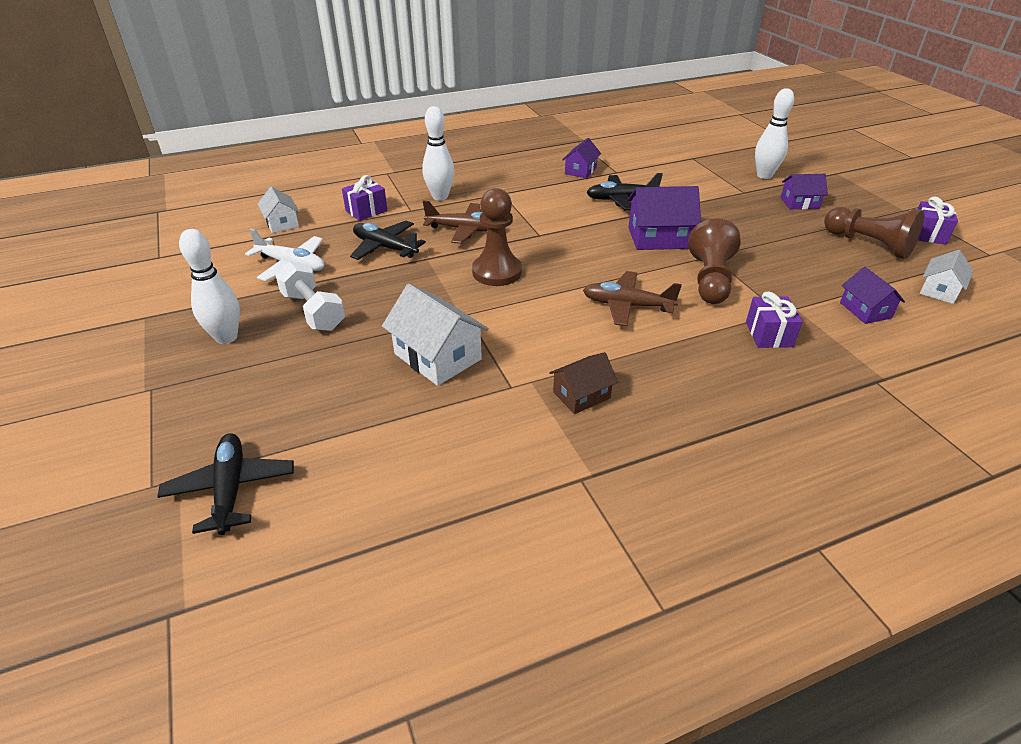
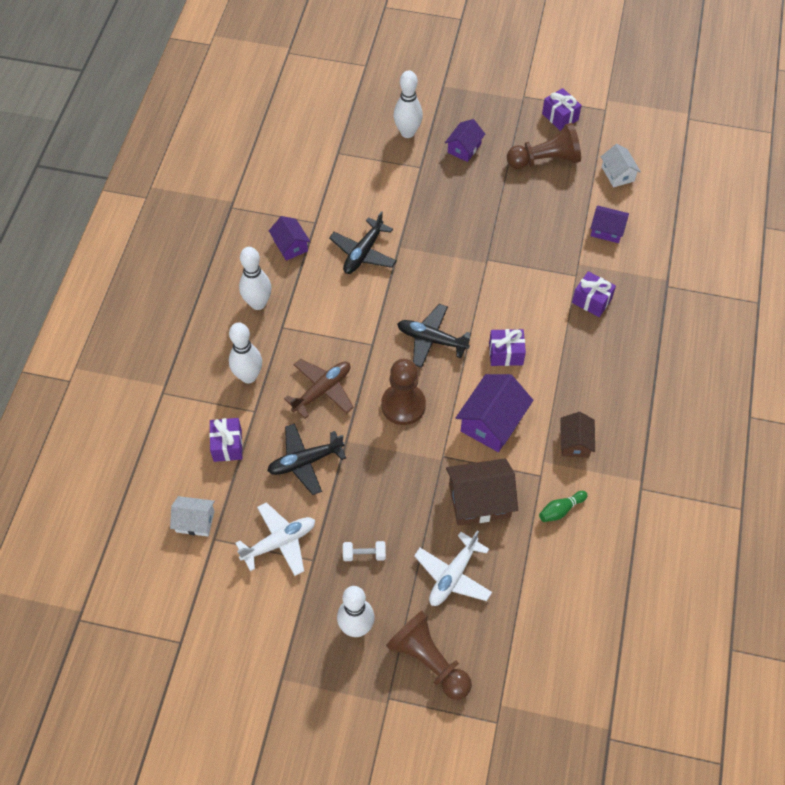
camera: 55 degrees left, 20 degrees up
(231, 489) = (529, 677): black plane -> black plane (431, 339)
(313, 311) = (364, 554): white dumbbell -> white dumbbell, size x0.55
(330, 374) = (453, 575): none -> white plane
(437, 356) = (479, 500): white house -> brown house
(482, 420) = (561, 510): none -> green bowling pin
(510, 177) = (258, 303): none -> white bowling pin
(627, 305) = (506, 354): brown plane -> purple gift
(658, 238) = (439, 272): purple house -> purple house (492, 422)
(710, 279) = (513, 284): brown pawn -> brown pawn (429, 661)

